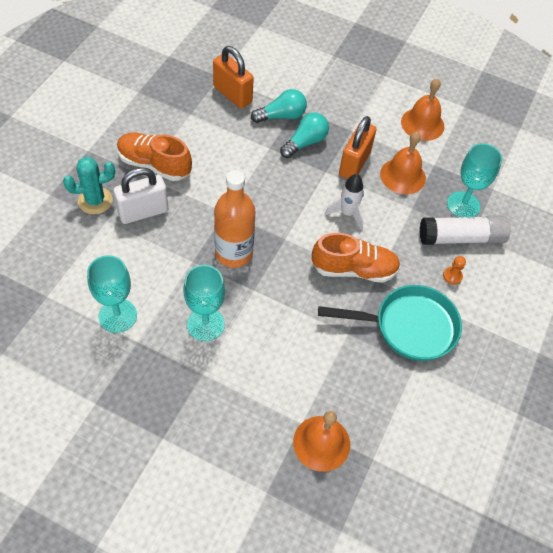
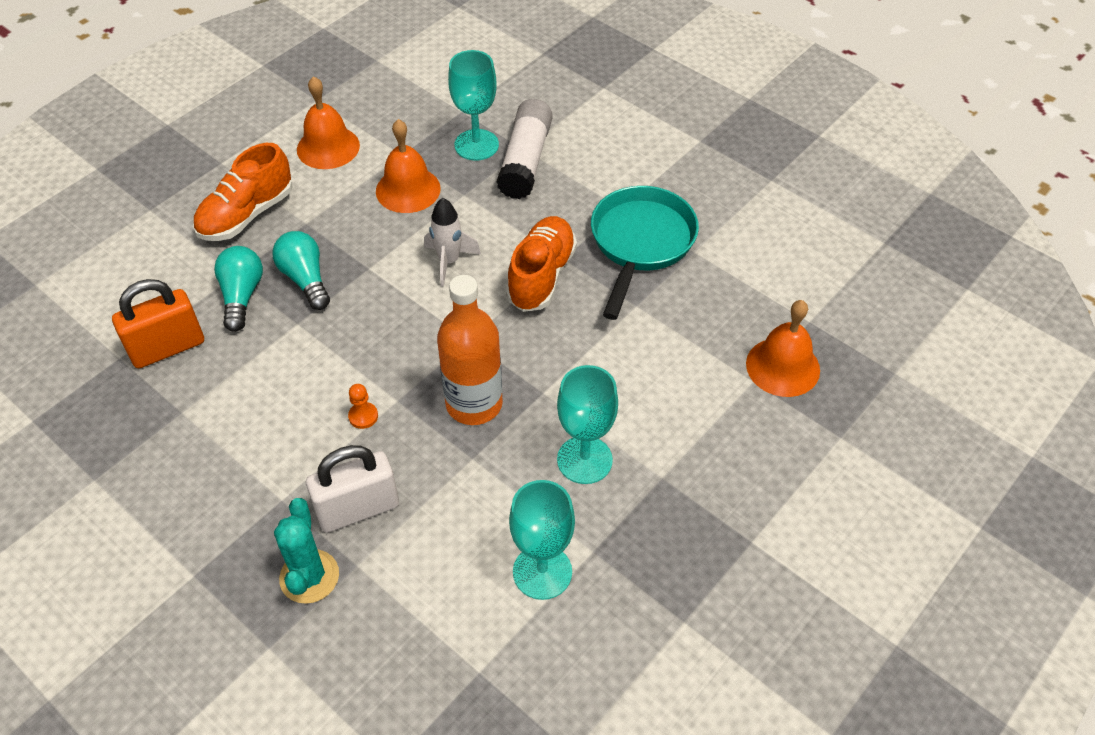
camera: 70 degrees left, 5 degrees down
(143, 212) = (358, 509): white padlock -> white padlock turned 75 degrees clockwise
(154, 165) = (268, 479): orange shoe -> orange shoe (246, 215)
(354, 164) = (367, 234): orange padlock -> none
(452, 276) = (579, 184): orange pawn -> orange pawn (363, 416)

